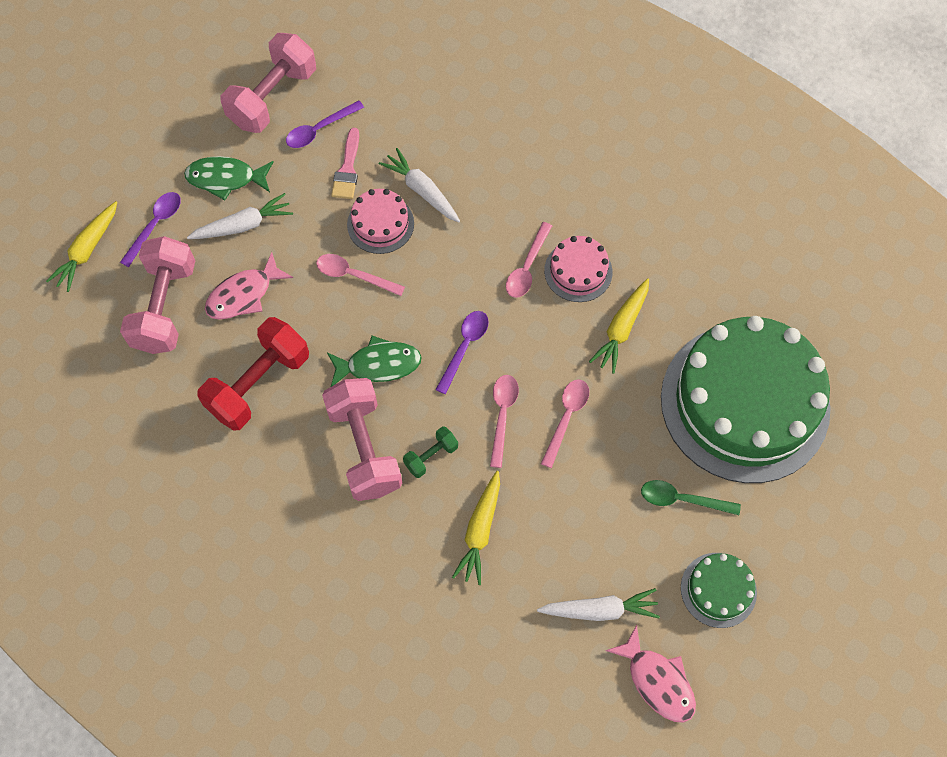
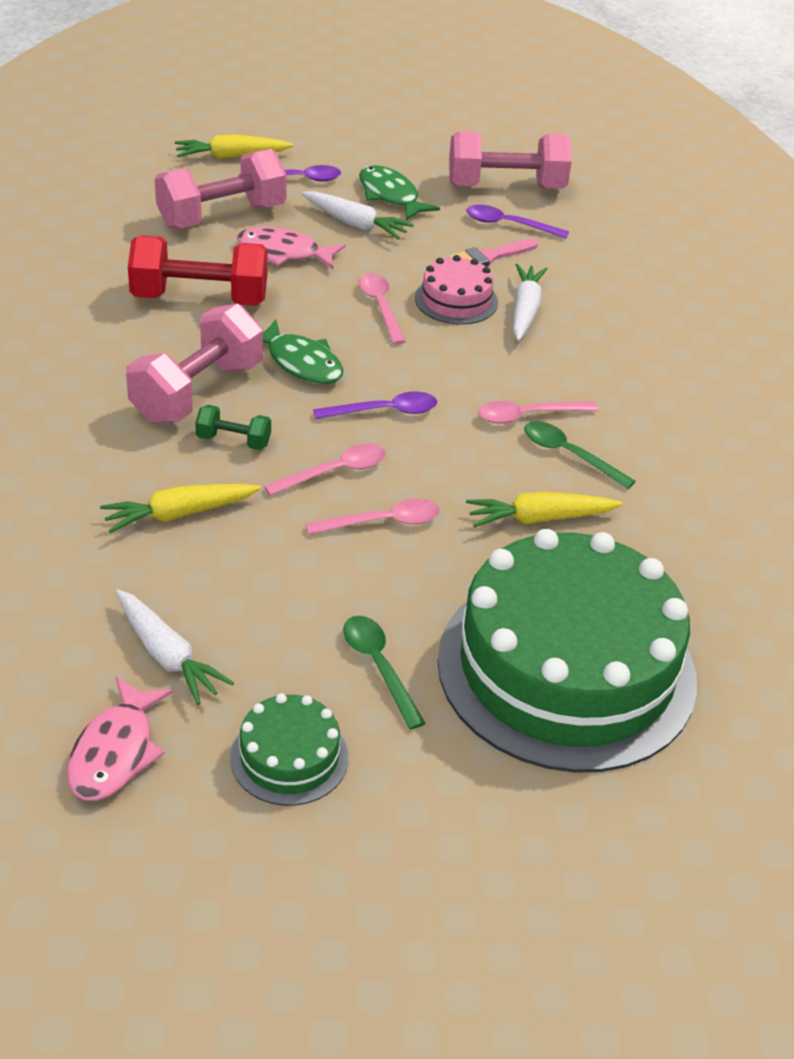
camera: 50 degrees right, 25 degrees down
(578, 271) = (569, 455): pink cake -> green spoon

